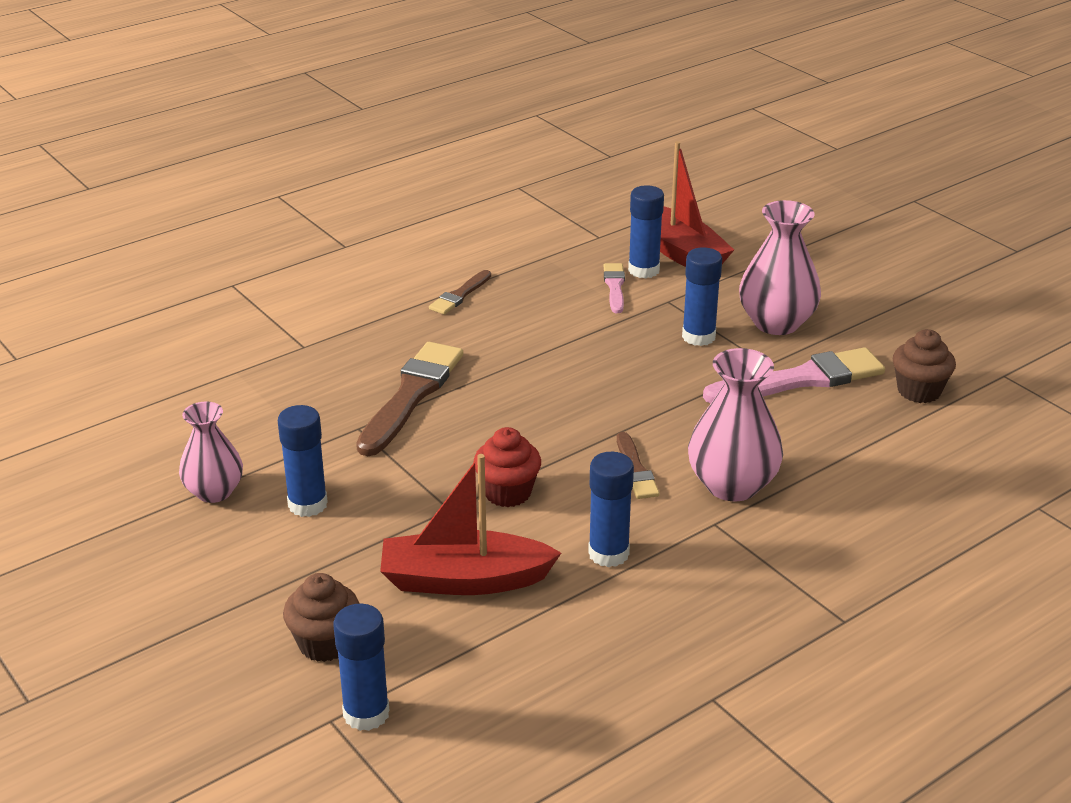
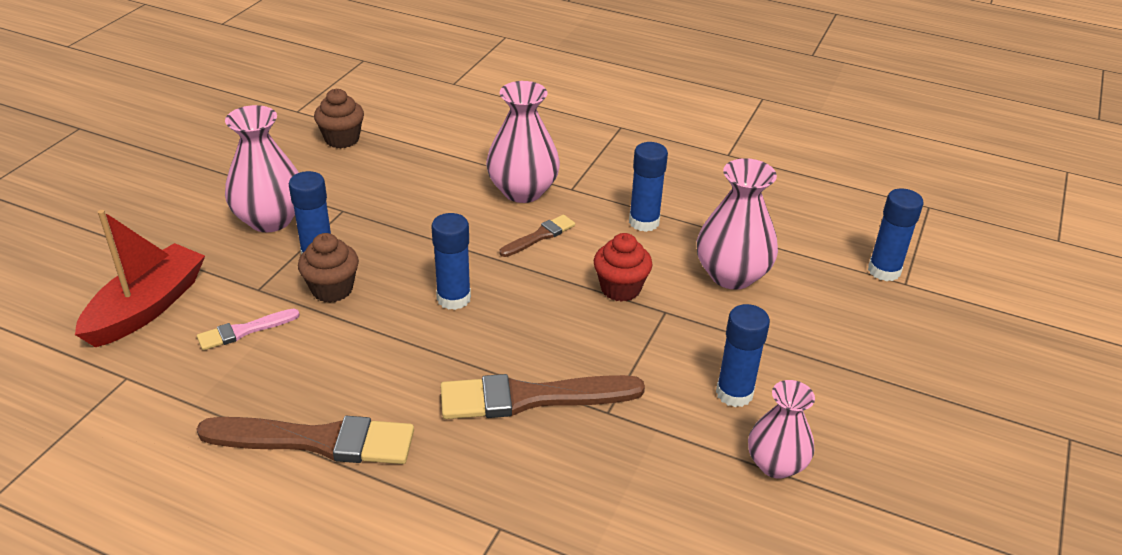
camera: 120 degrees left, 5 degrees up
(325, 643) = (854, 314): brown cupcake -> brown cupcake (332, 289)
(460, 295) = (317, 441): brown brush -> brown brush, size x1.91
(464, 580) = (731, 275): red boat -> pink vase
(643, 270) = (199, 321): blue glue stick -> blue glue stick (453, 298)
(801, 380) = (358, 190): pink brush -> none

